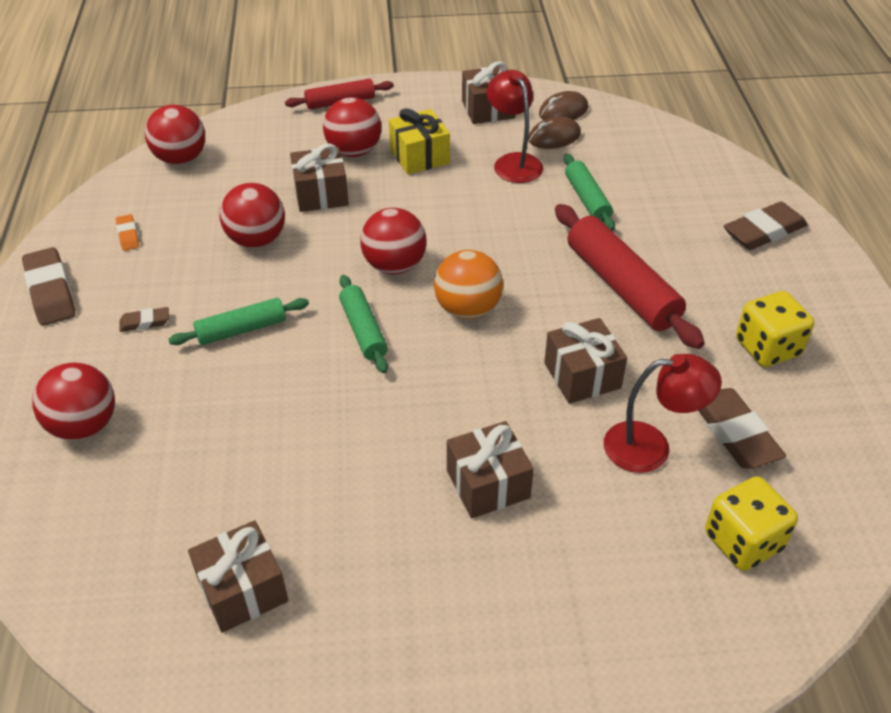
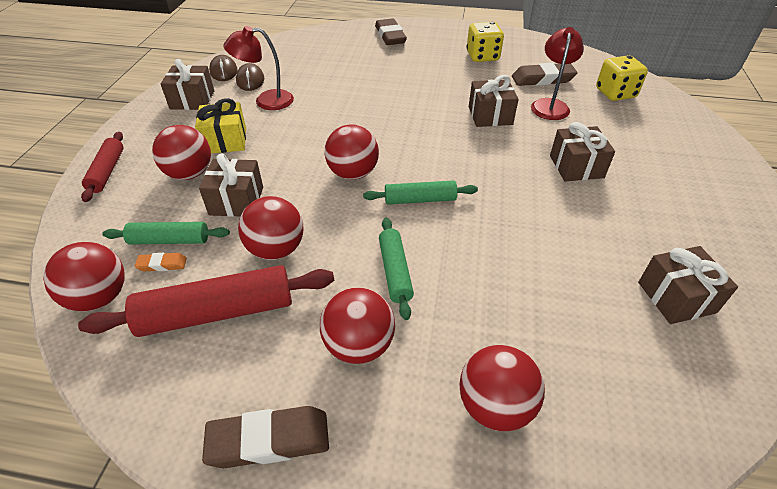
camera: 75 degrees left, 0 degrees up
(128, 235) = (207, 354): orange eraser -> orange eraser (162, 264)
(145, 322) = (359, 345): brown eraser -> red ball
(467, 309) = (415, 147): orange ball -> none
(587, 199) = (327, 82): green rolling pin -> green rolling pin (169, 240)
(621, 286) = (416, 87): red rolling pin -> red rolling pin (217, 312)

